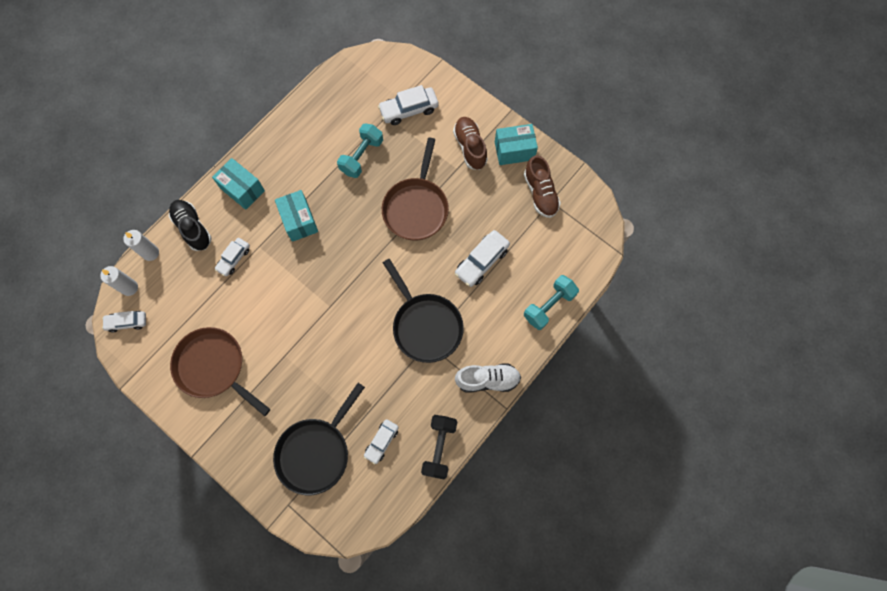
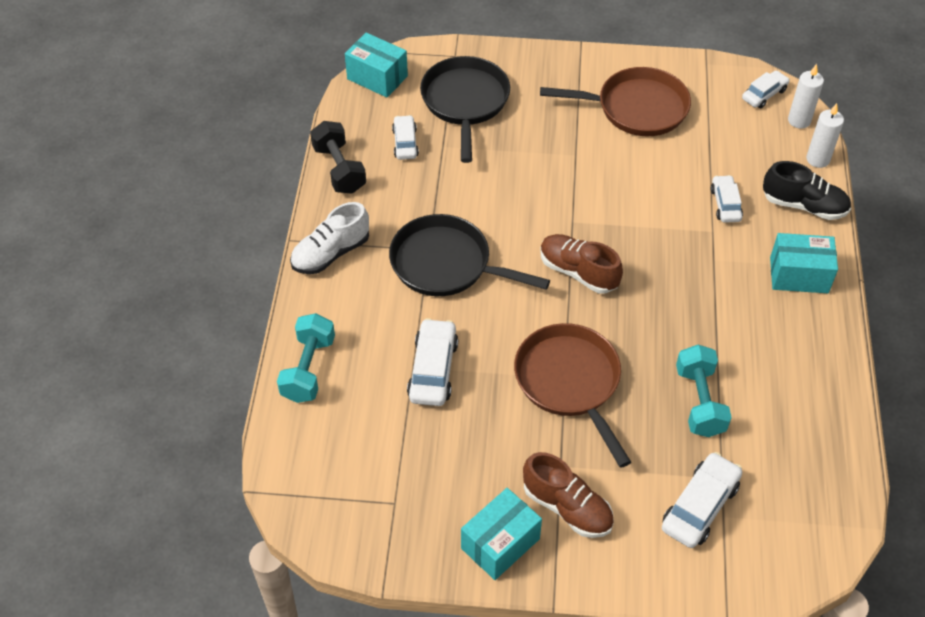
camera: 145 degrees right, 20 degrees down
(299, 221) = (696, 282): turquoise box -> turquoise box (377, 77)
(540, 193) = (417, 504): brown shoe -> brown shoe (578, 272)

